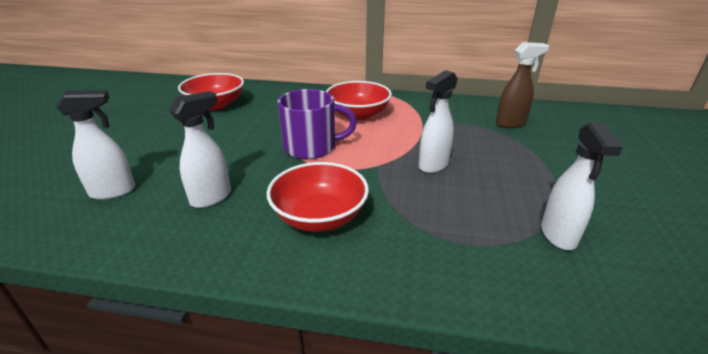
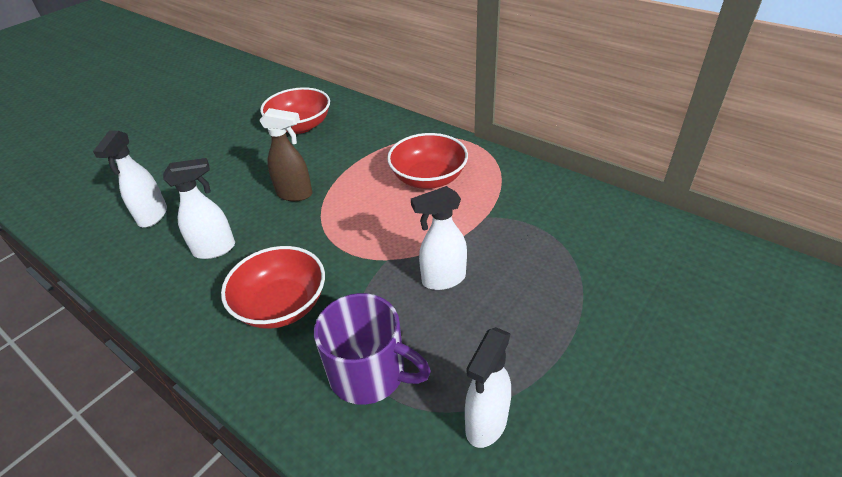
camera: 30 degrees right, 10 degrees up
(113, 191) = (152, 216): white spray bottle -> white spray bottle turned 90 degrees clockwise
(311, 147) = (343, 213): purple mug -> purple mug (369, 373)
(511, 124) = (601, 245): brown spray bottle -> brown spray bottle (295, 194)

